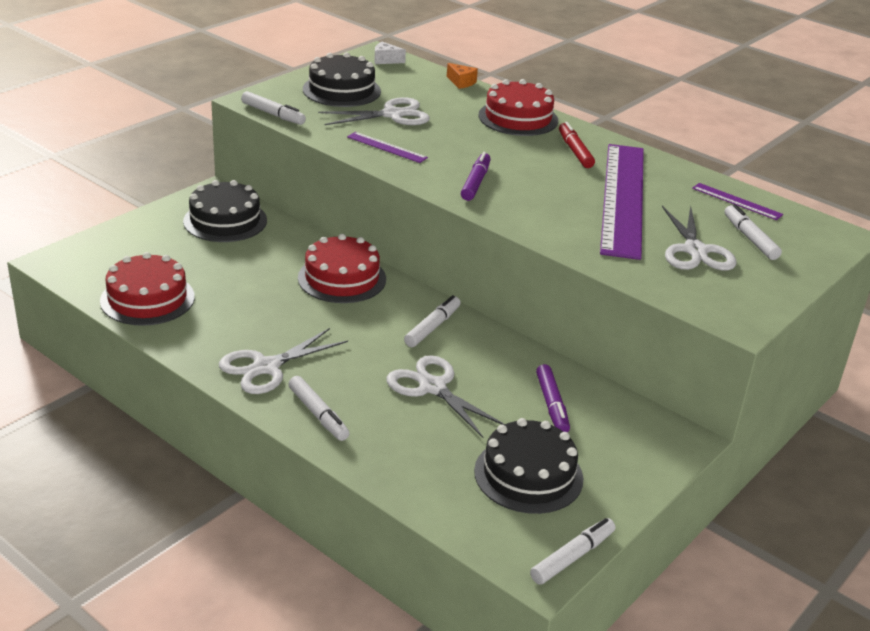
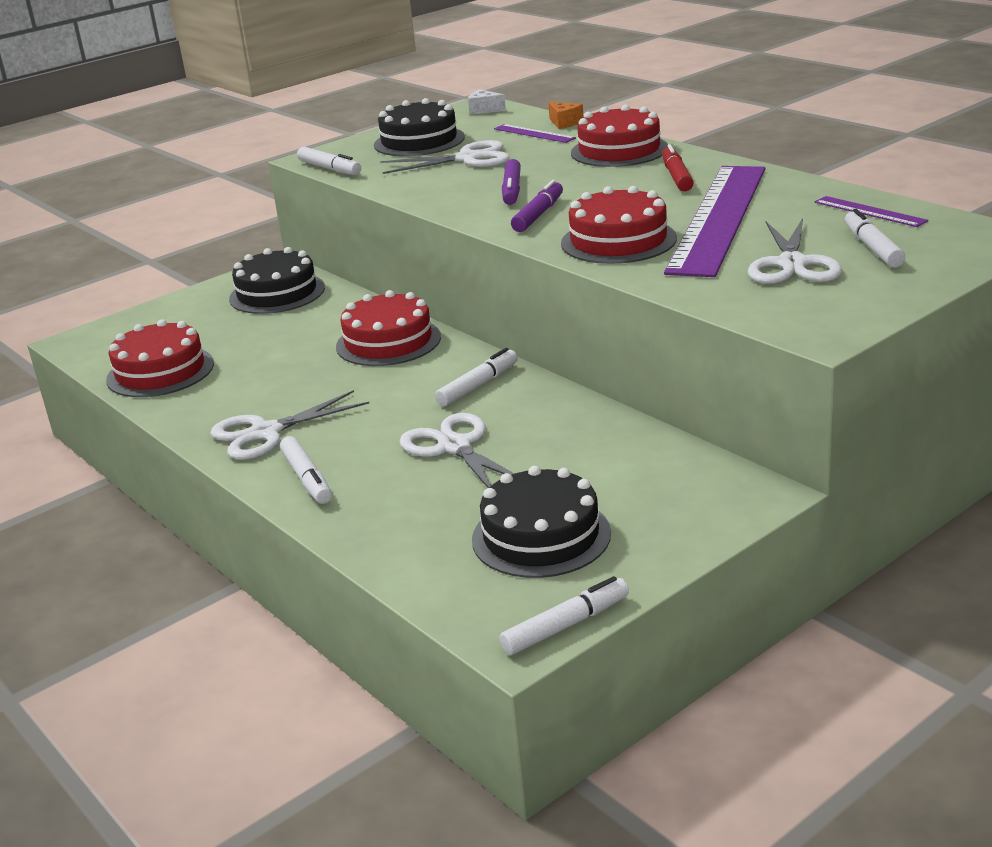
camera: 15 degrees right, 5 degrees down
(387, 147) = (447, 189): purple ruler -> purple ruler (534, 133)
(551, 216) = (618, 241): none -> red cake
(552, 405) = (598, 461): purple marker -> purple marker (512, 190)

